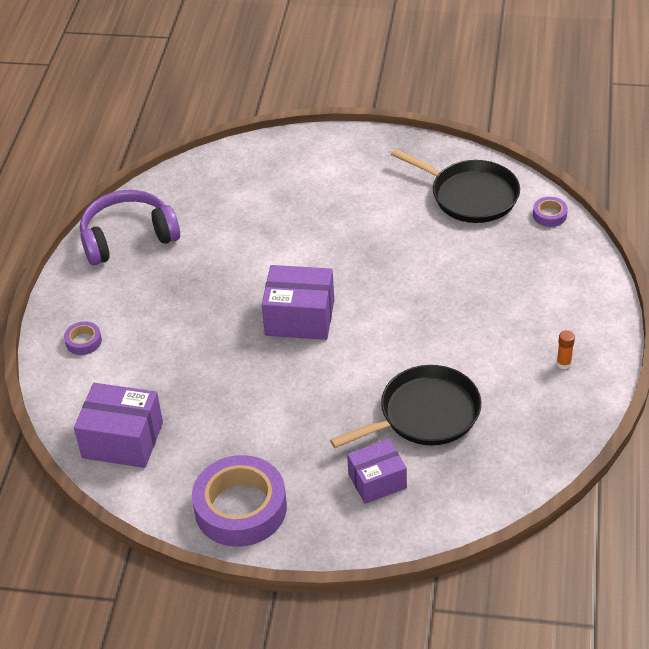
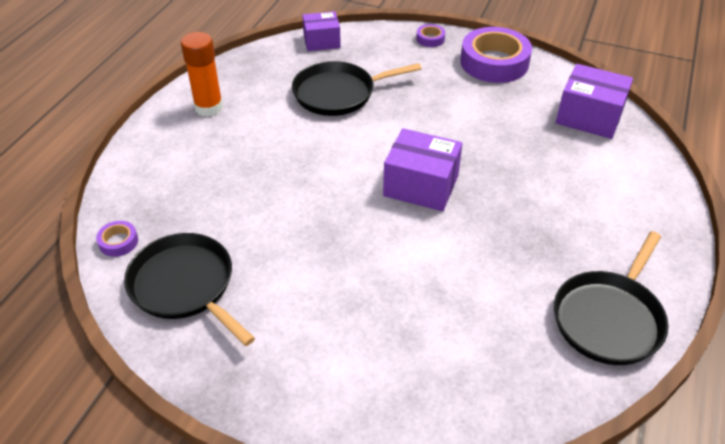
camera: 170 degrees left, 0 degrees up
(83, 341) = (640, 203): purple tape -> purple tape (430, 39)
(128, 237) = (609, 318): purple headphones -> black pan
(377, 481) = (391, 61): purple box -> purple box (322, 41)
(564, 363) = (209, 108): orange glue stick -> orange glue stick, size x2.23

